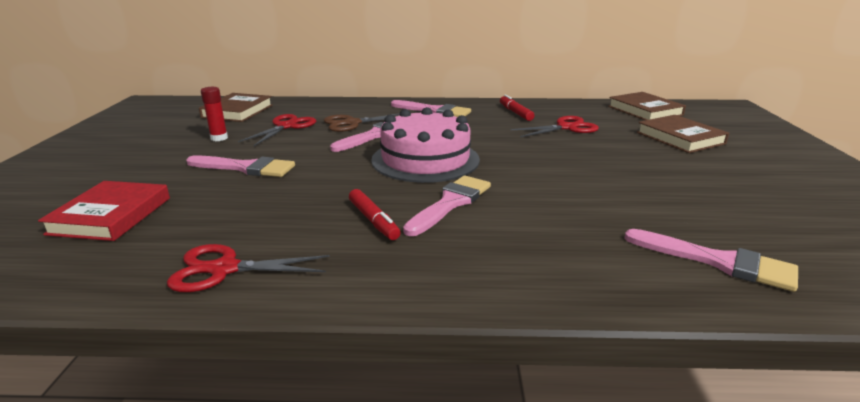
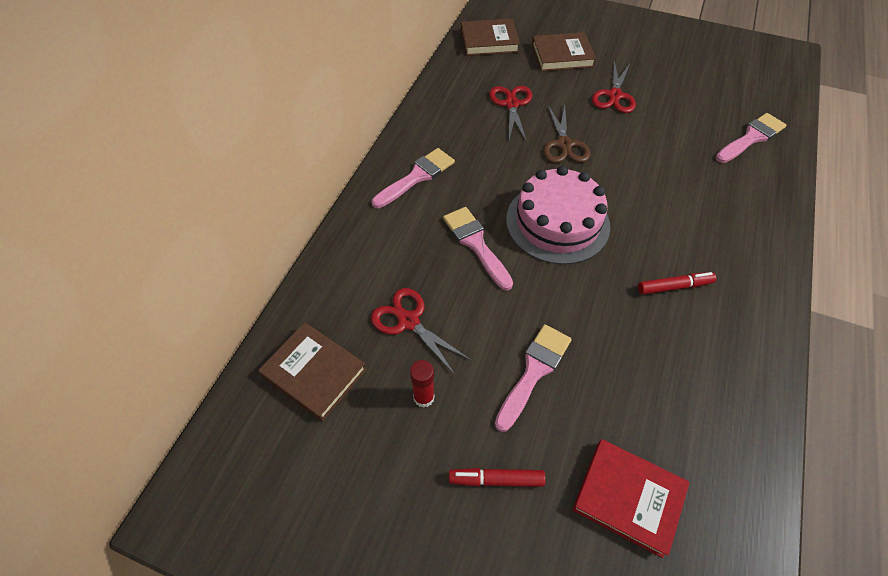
camera: 70 degrees left, 30 degrees up
(224, 269) = (739, 395): red scissors -> red scissors (614, 95)
(352, 123) = (426, 256): brown scissors -> brown scissors (564, 144)
(450, 203) = (652, 231): pink brush -> none
(515, 113) = (454, 120): red marker -> red marker (496, 479)

